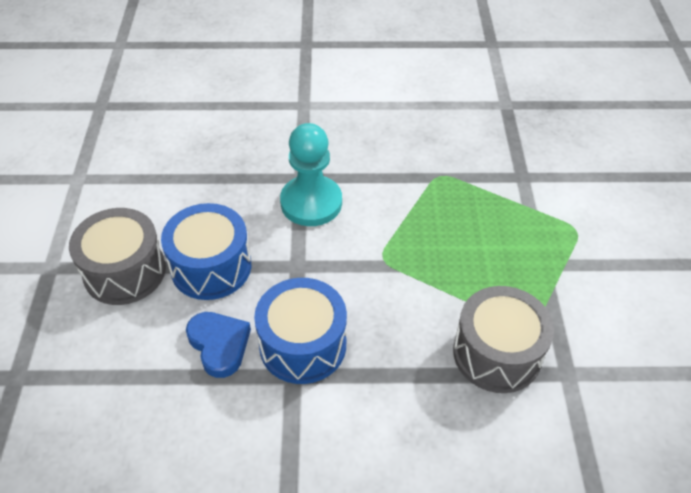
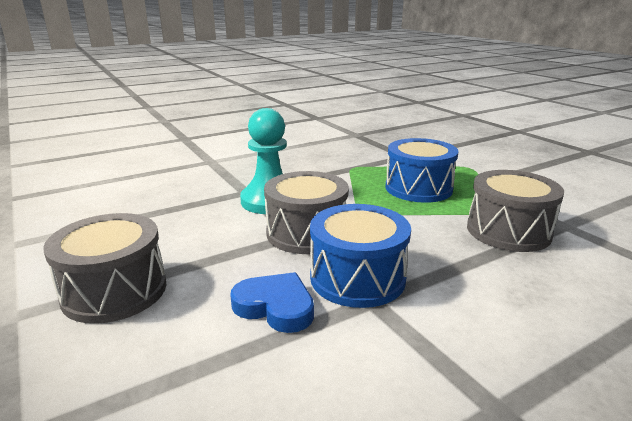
camera: 30 degrees left, 25 degrees down
(211, 267) = (213, 259): blue drum -> blue drum (418, 188)
(307, 267) = (306, 233): none -> grey drum

